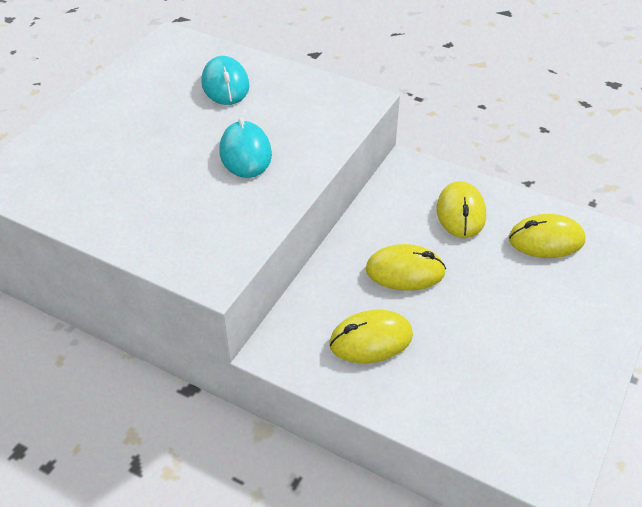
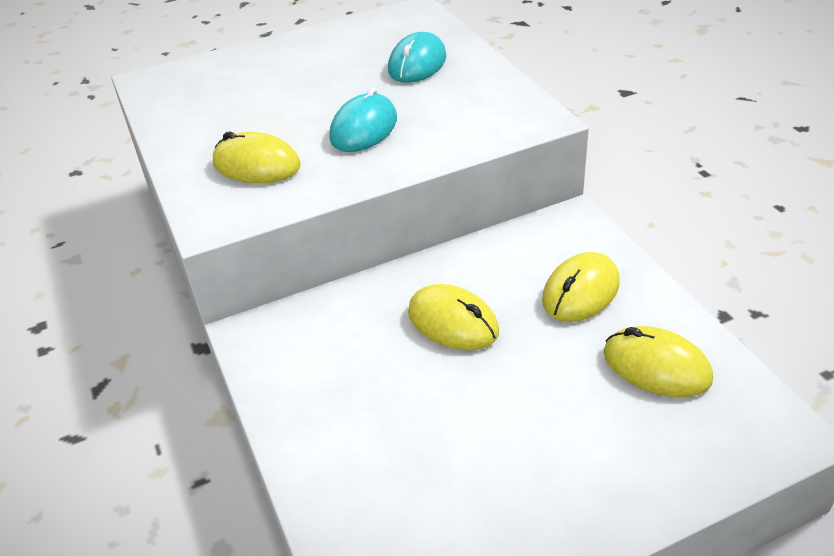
camera: 40 degrees right, 5 degrees down
(371, 340) = (345, 370): yellow mouse -> yellow mouse (256, 165)

